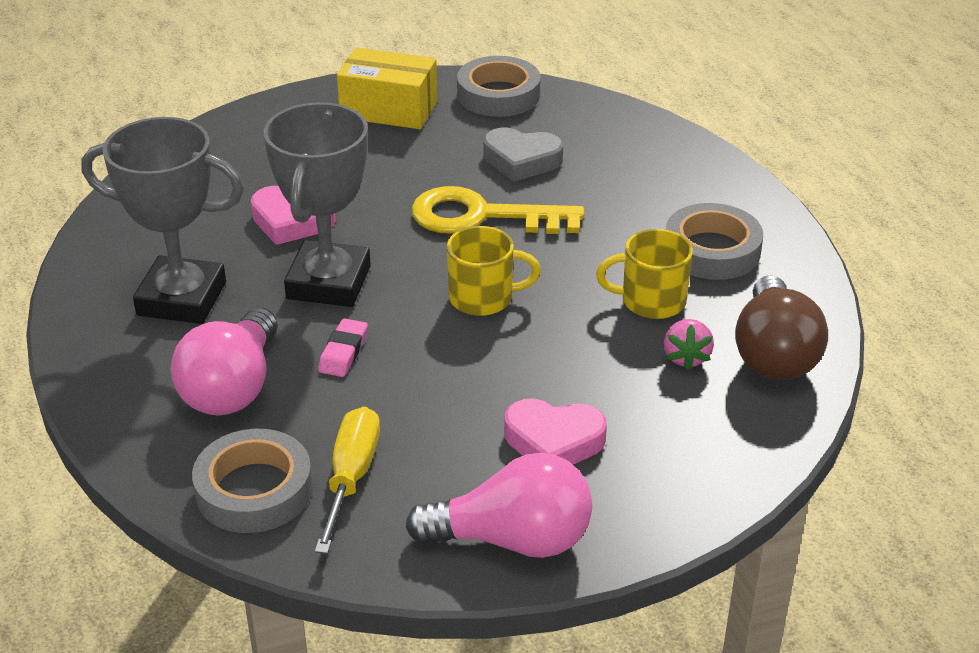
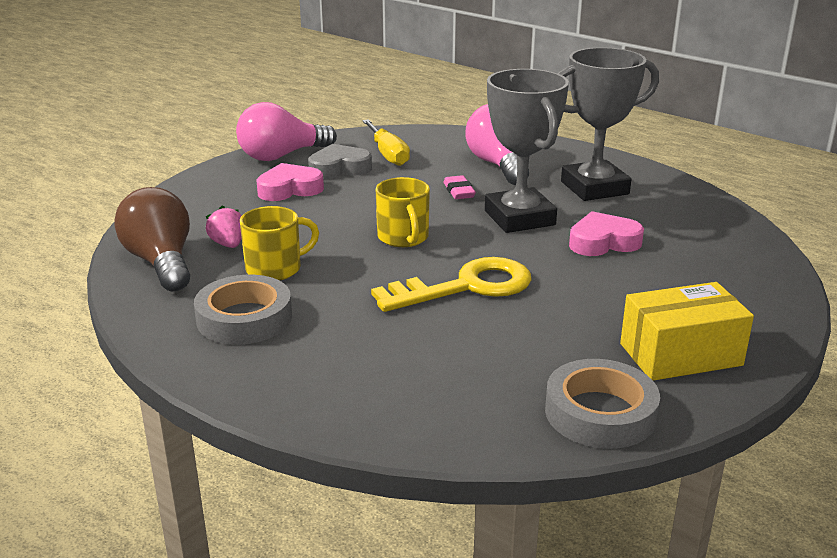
camera: 150 degrees right, 10 degrees down
(254, 490) = (430, 141): grey tape -> none
(483, 298) = (403, 238): yellow mug -> yellow mug turned 75 degrees counterclockwise
(521, 160) = (488, 344): grey heart -> grey heart (339, 168)

